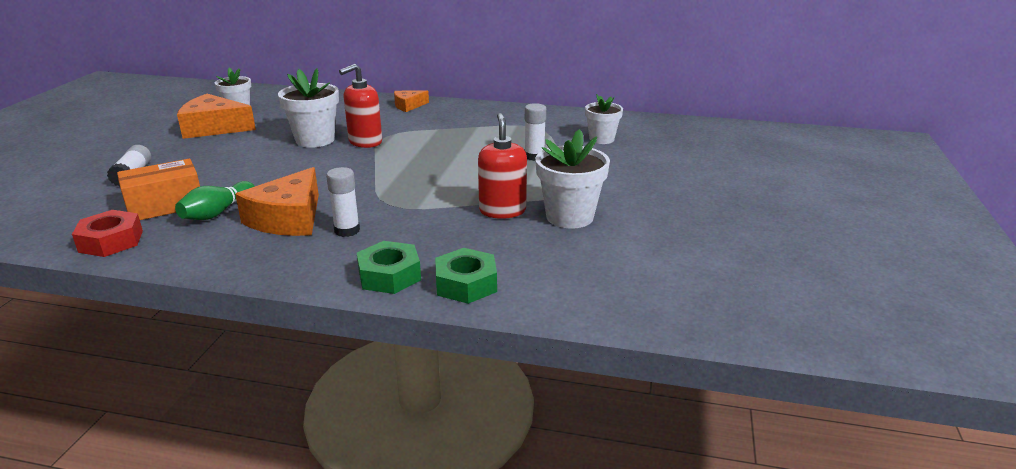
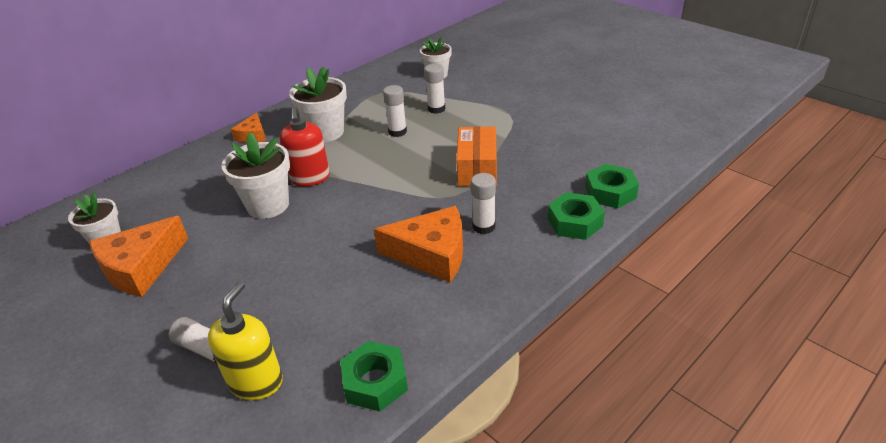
camera: 55 degrees left, 10 degrees up
(103, 199) = (256, 382): none -> yellow soap dispenser
(111, 241) = (375, 382): red nut -> green nut
(165, 205) = (324, 331): orange box -> orange box (477, 169)
(217, 213) = (377, 296): green bowling pin -> none
(288, 218) = (431, 254): orange cheese -> orange cheese turned 45 degrees counterclockwise
(472, 152) = (397, 132): none -> white glue stick
(502, 211) = (514, 148): red soap dispenser -> none
(569, 217) = (548, 125): white flower pot -> white flower pot (326, 132)

